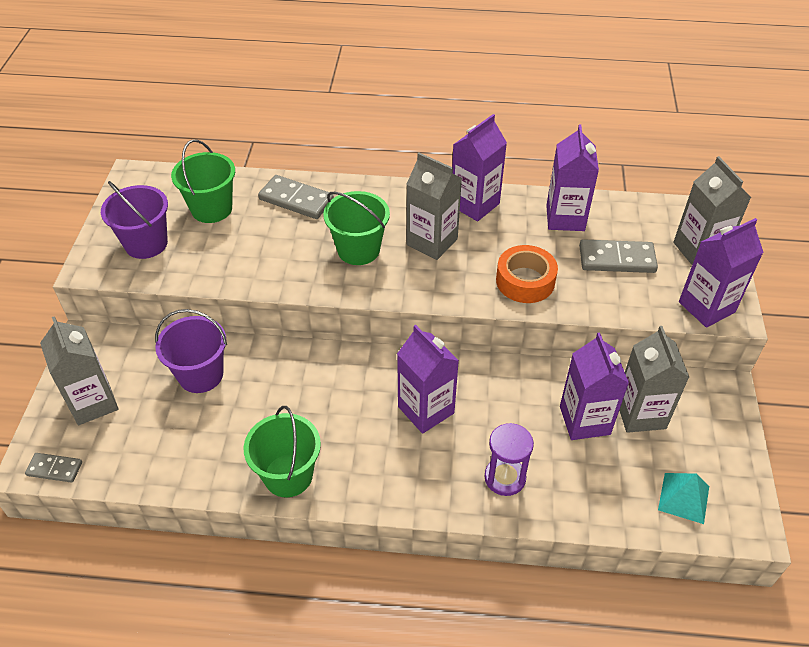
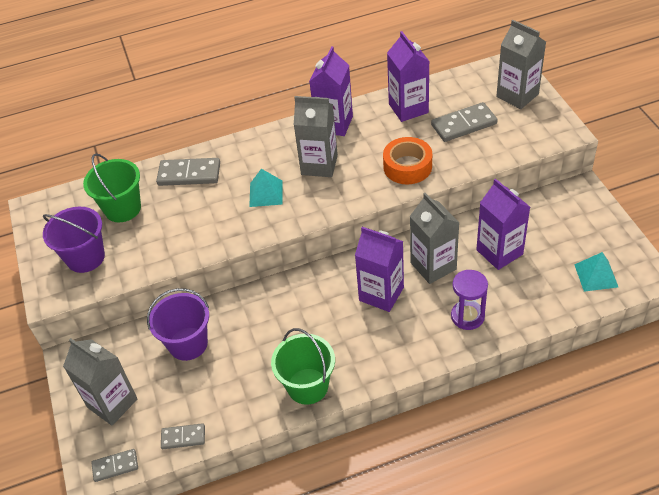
camera: 20 degrees left, 0 degrees up
(134, 470) = (183, 437): none -> grey domino
(358, 250) = (266, 193): green bucket -> turquoise pyramid
(640, 414) = (535, 231): grey carton -> grey carton (433, 266)
(706, 307) = (545, 134): purple carton -> none

